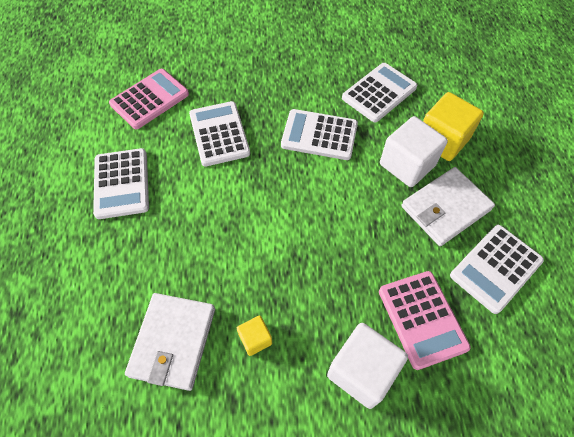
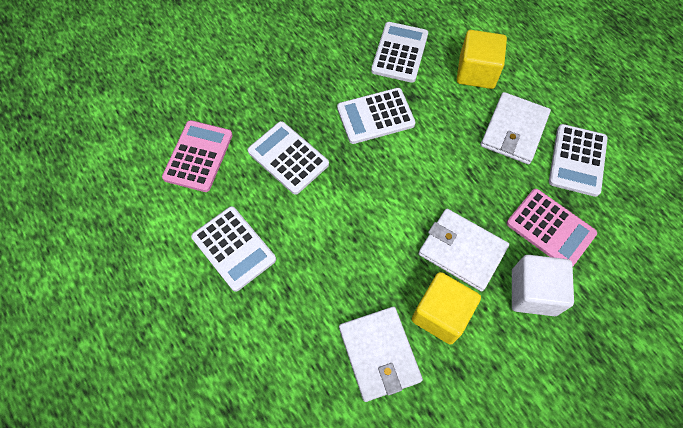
camera: 30 degrees left, 5 degrees up
(255, 339) = (441, 314): yellow cube -> yellow cube, size x1.96
(317, 291) = (462, 250): none -> white wallet
(407, 165) = (463, 107): white cube -> none

